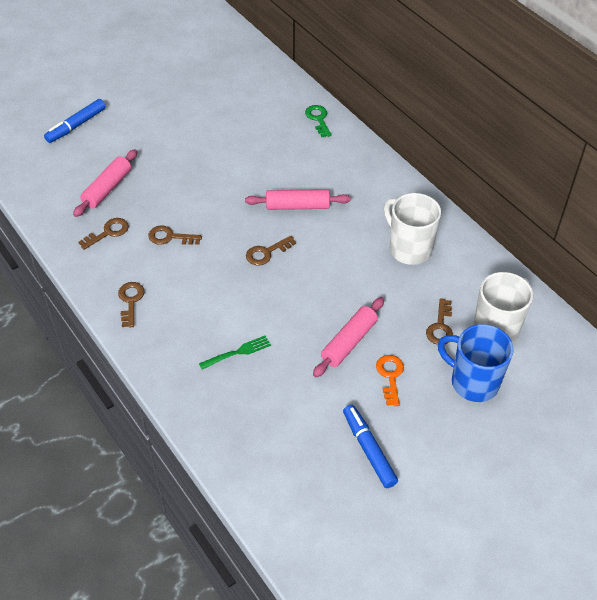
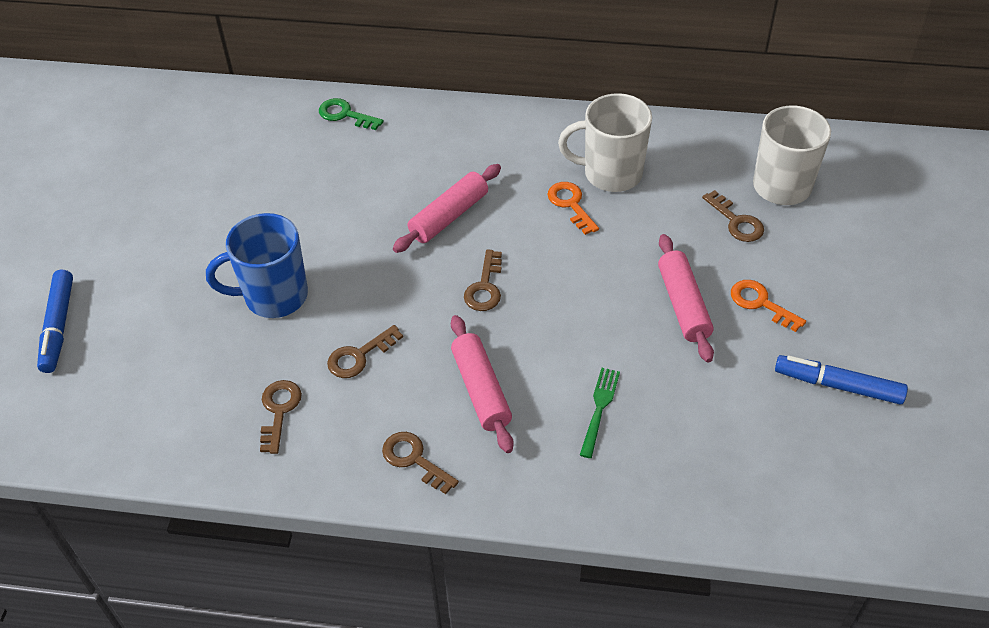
camera: 45 degrees left, 0 degrees up
(107, 188) = (206, 365): pink rolling pin -> pink rolling pin (480, 390)
(365, 247) = (570, 204): none -> orange key
(473, 382) = (829, 247): blue mug -> blue mug (274, 296)

